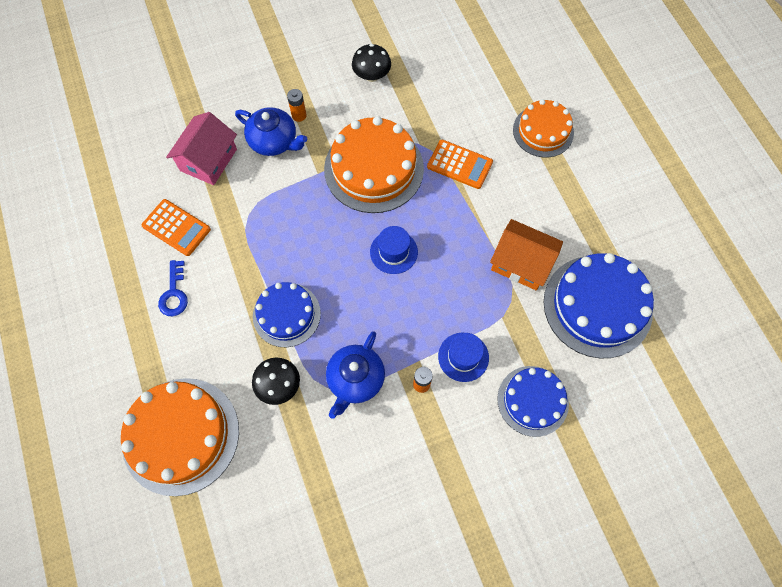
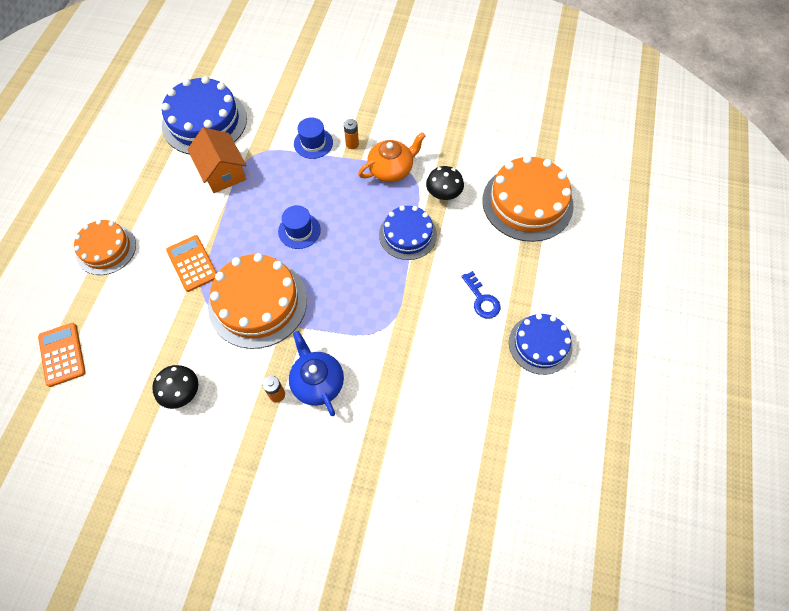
camera: 145 degrees left, 5 degrees down
(174, 293) = (482, 299): blue key -> blue key turned 120 degrees clockwise
(176, 227) = (450, 353): orange calculator -> orange calculator (62, 354)
(208, 160) = (386, 402): pink house -> none
(355, 379) = (391, 169): blue teapot -> orange teapot
(532, 400) = (295, 100): blue cake -> blue cake (540, 344)

